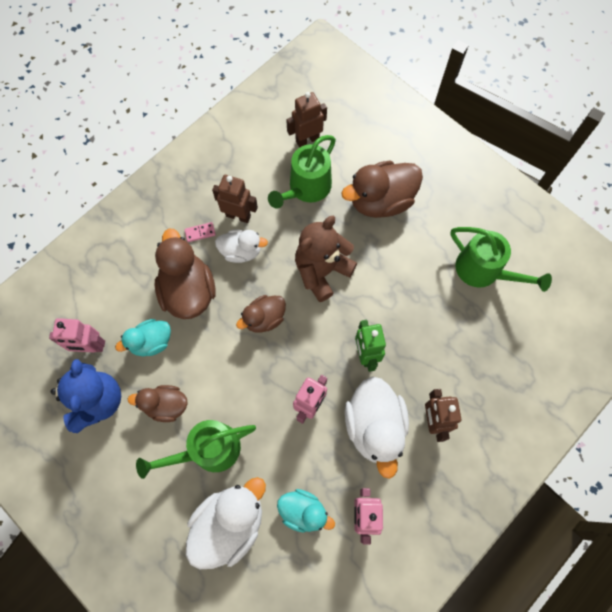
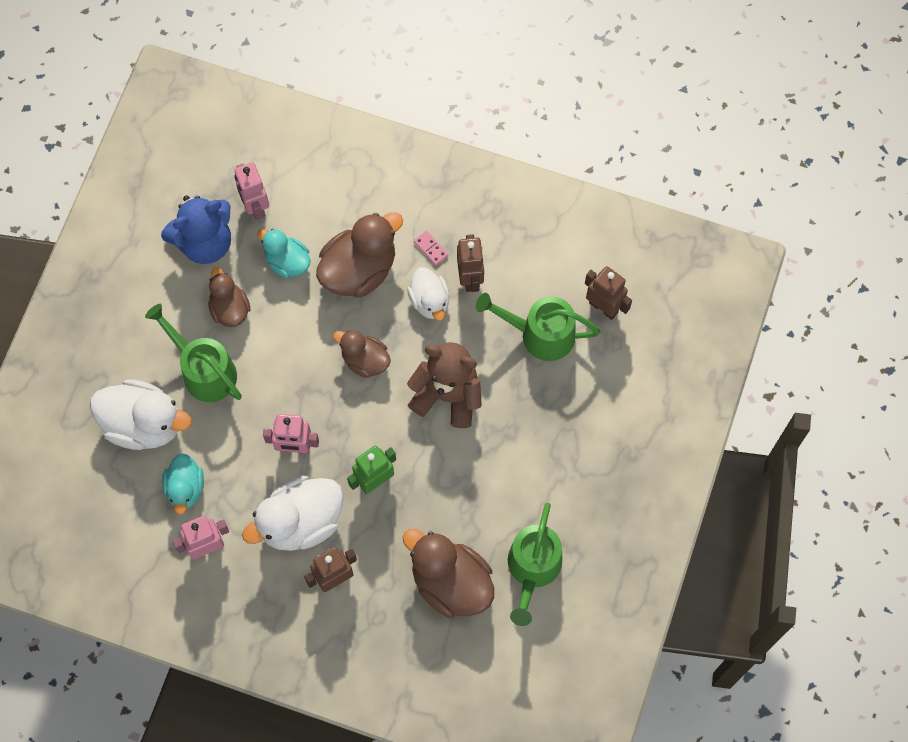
camera: 65 degrees right, 0 degrees up
(381, 201) = (565, 422): brown duck -> brown duck (450, 582)

